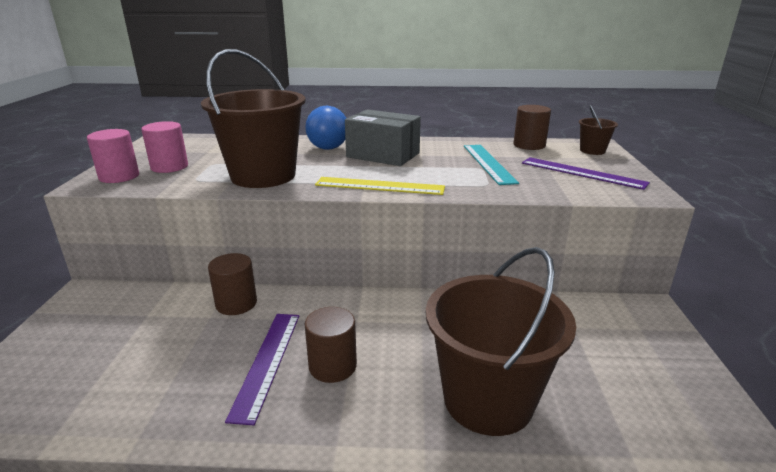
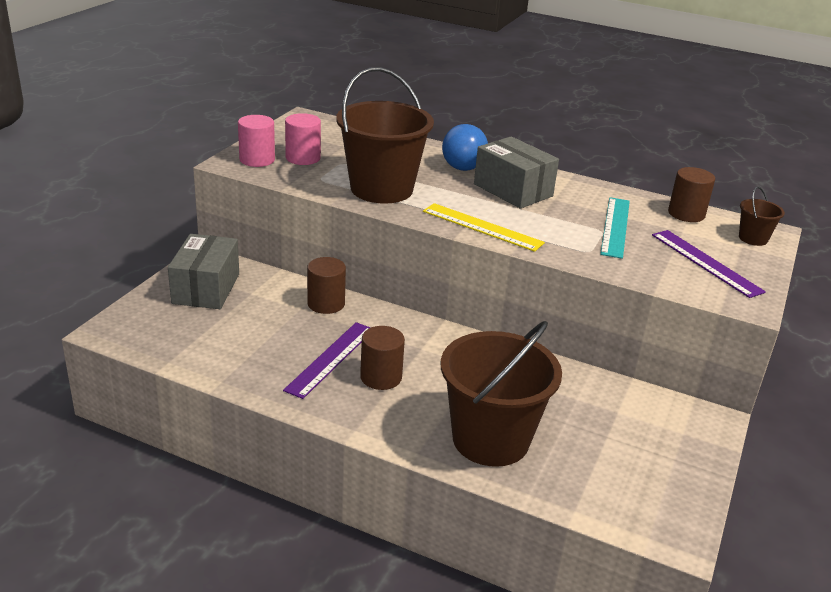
camera: 20 degrees right, 5 degrees up
(90, 324) = (206, 288): none -> grey box

